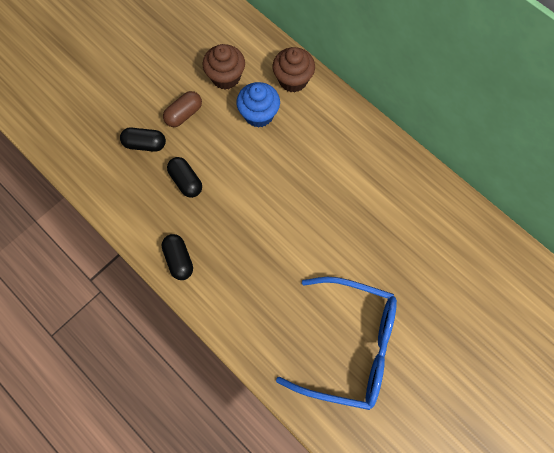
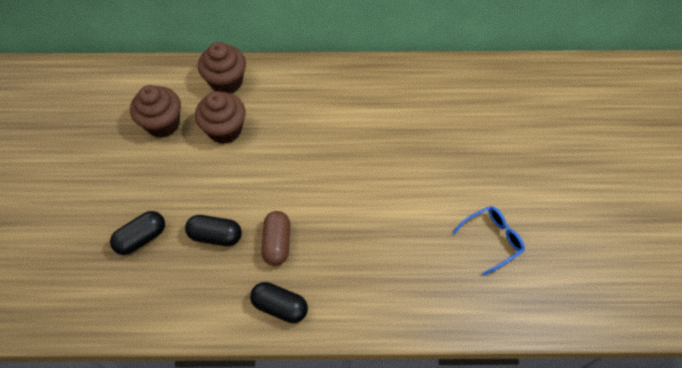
camera: 45 degrees left, 10 degrees down
(184, 114) = (154, 183): brown capsule -> brown capsule (277, 243)
(259, 114) = (225, 130): blue cupcake -> brown cupcake
(350, 346) = (492, 239): blue glasses -> blue glasses, size x0.45

